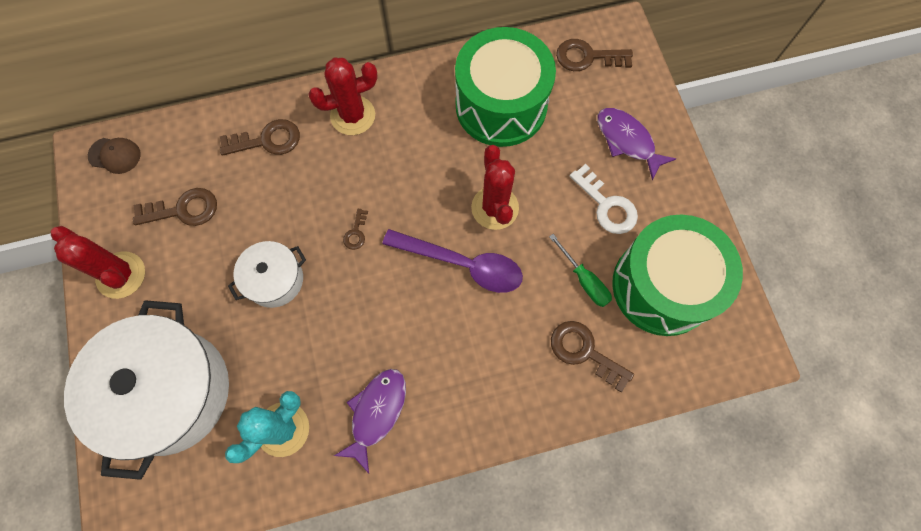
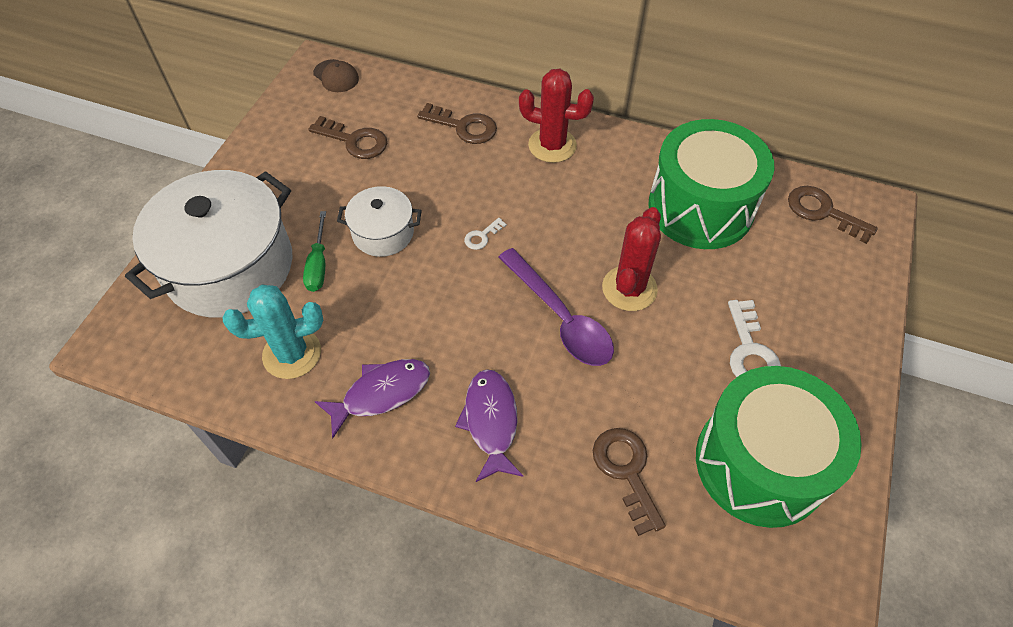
camera: 35 degrees right, 15 degrees down
(121, 275) = (268, 160): red cactus -> none
(356, 233) = (482, 236): brown key -> white key
(584, 280) = (675, 405): green screwdriver -> green screwdriver (318, 264)
(627, 141) = (815, 306): purple fish -> purple fish (491, 421)

